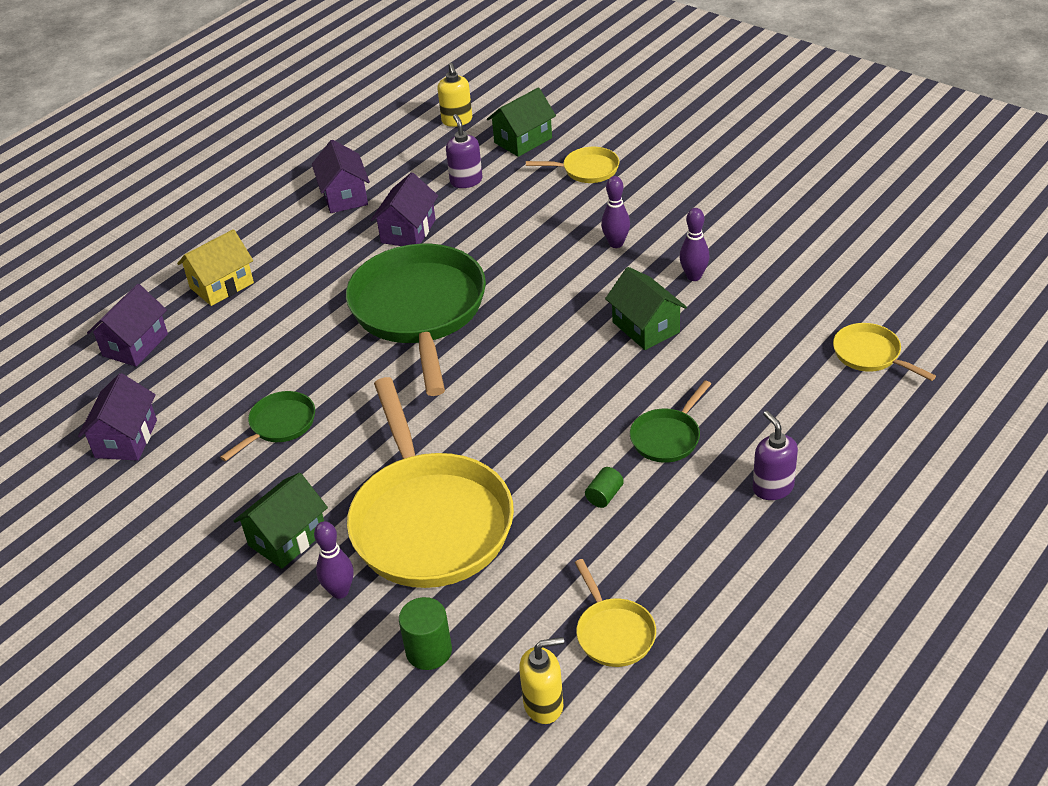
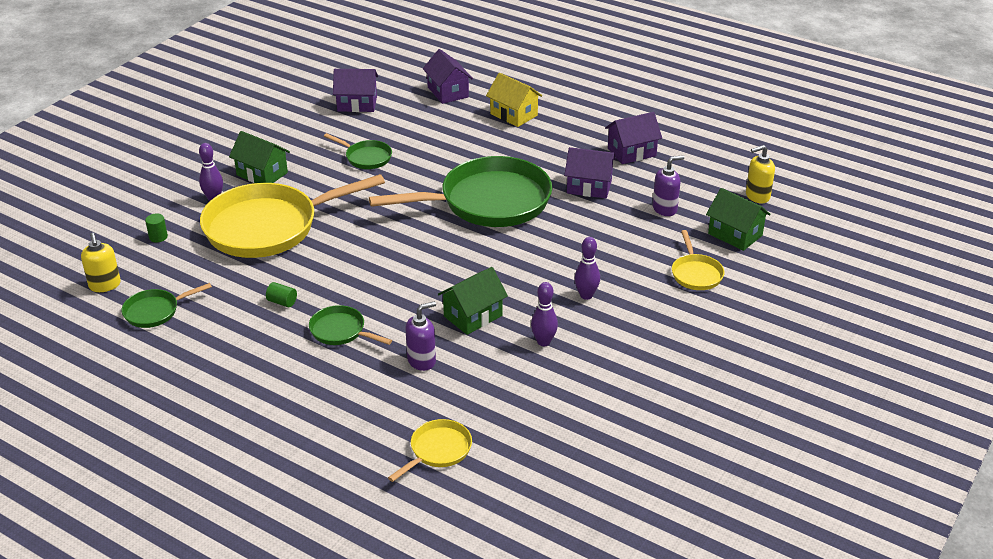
camera: 80 degrees right, 5 degrees down
(135, 345) = (448, 92): purple house -> purple house turned 45 degrees clockwise
(429, 651) = (158, 237): green cylinder -> green cylinder, size x0.62
(613, 633) = (155, 311): yellow pan -> green pan
(772, 487) = (280, 387): purple soap dispenser -> purple soap dispenser (422, 360)

